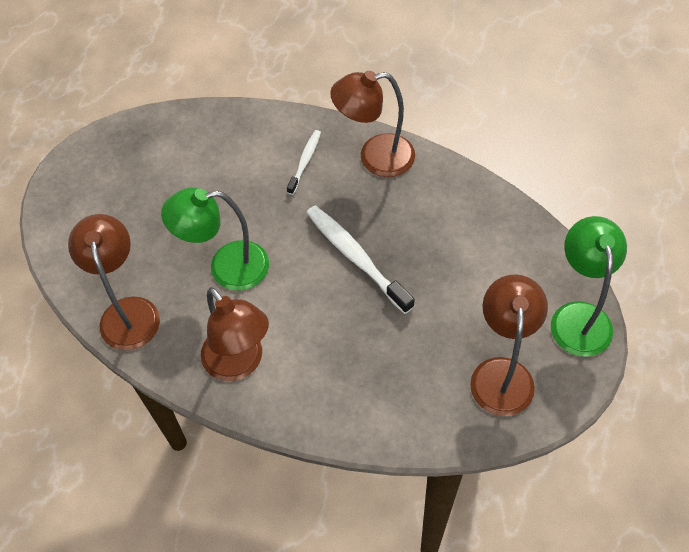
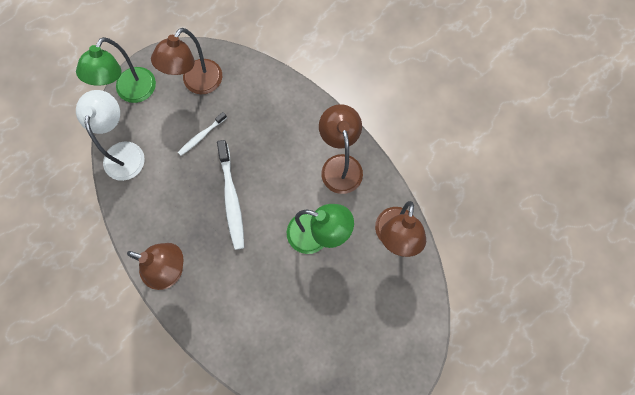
camera: 155 degrees left, 15 degrees up
(305, 161) = (220, 295): white toothbrush -> white toothbrush (201, 136)
(525, 244) = (124, 152): none -> white lamp

